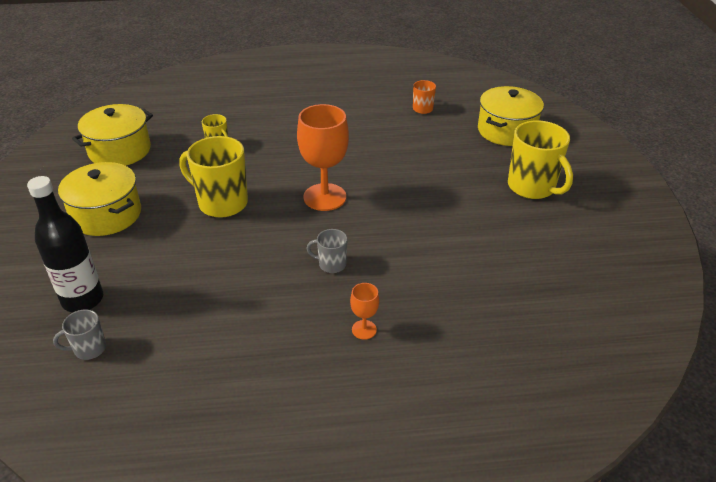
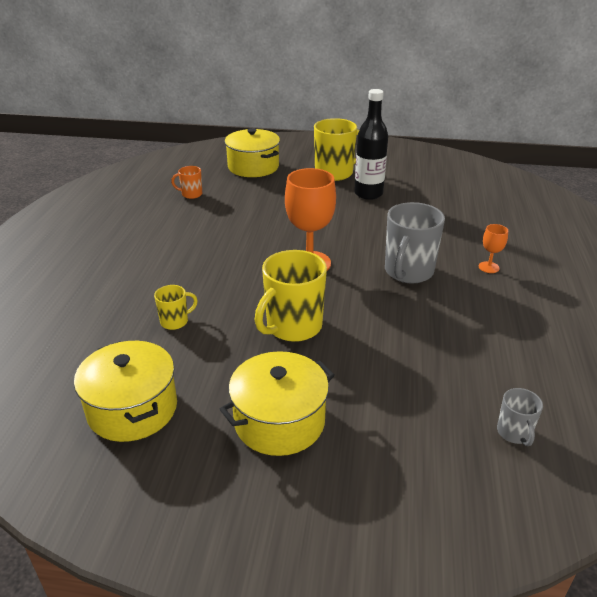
camera: 75 degrees left, 5 degrees down
(83, 300) = (437, 440): black bottle -> black bottle (368, 194)
(331, 264) = (408, 272): grey mug -> grey mug, size x1.99

